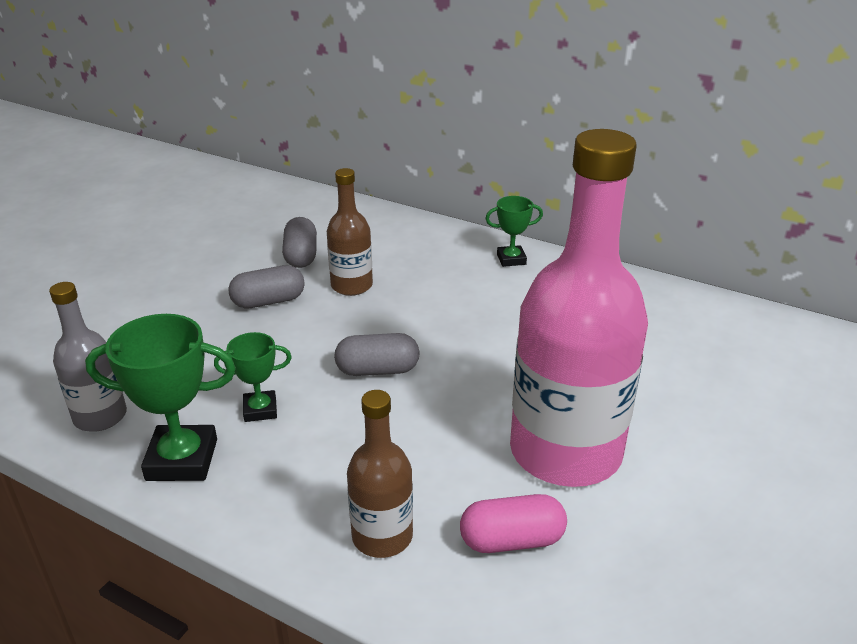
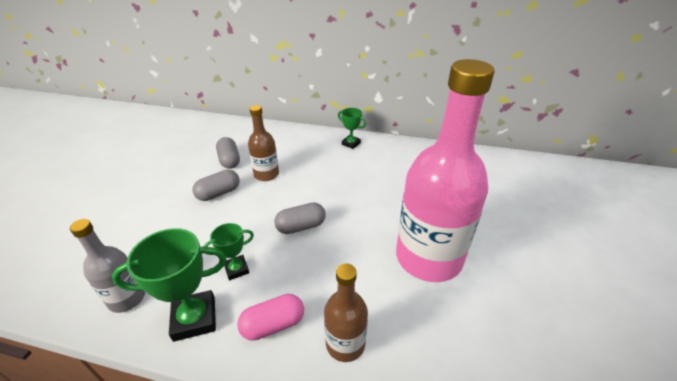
camera: 15 degrees left, 5 degrees up
(511, 259) = (351, 143): green trophy -> green trophy turned 60 degrees clockwise
(512, 540) = (423, 326): pink capsule -> pink capsule (273, 325)

